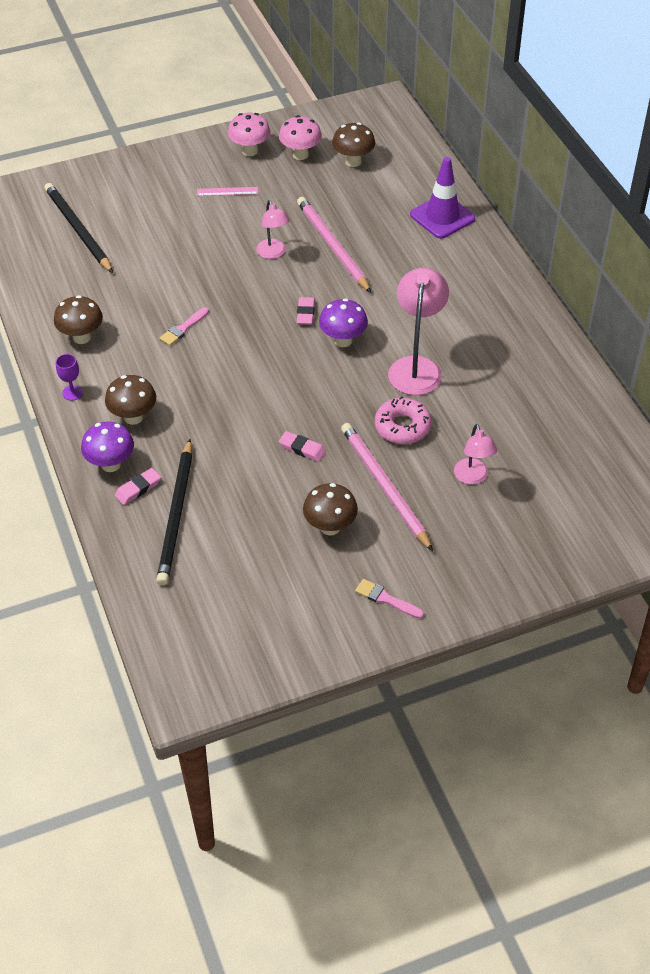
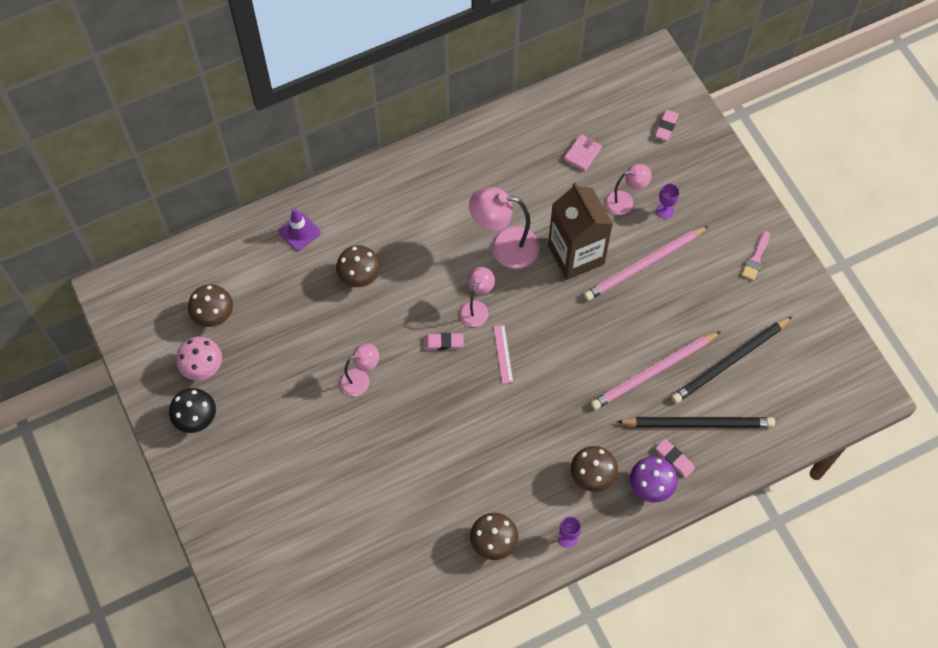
camera: 95 degrees left, 15 degrees up
(78, 230) = (333, 578): black pencil -> black pencil (730, 361)
(183, 328) = (473, 449): pink brush -> none
(227, 191) = (265, 434): pink ruler -> pink ruler (503, 354)
(250, 151) = (197, 419): pink mushroom -> black mushroom
(302, 448) = (611, 331): pink eraser -> pink eraser (666, 126)
(330, 527) = (692, 303): brown mushroom -> brown mushroom (360, 277)
(332, 246) = (347, 326): pink pencil -> pink pencil (653, 372)
(343, 340) = (476, 308): purple mushroom -> pink lamp
(402, 426) = (576, 255): pink donut -> brown carton
(442, 217) = (299, 232): purple traffic cone -> purple traffic cone, size x0.66
(459, 514) = (665, 210): none -> purple goblet
(539, 444) = (582, 154): none -> pink wallet

